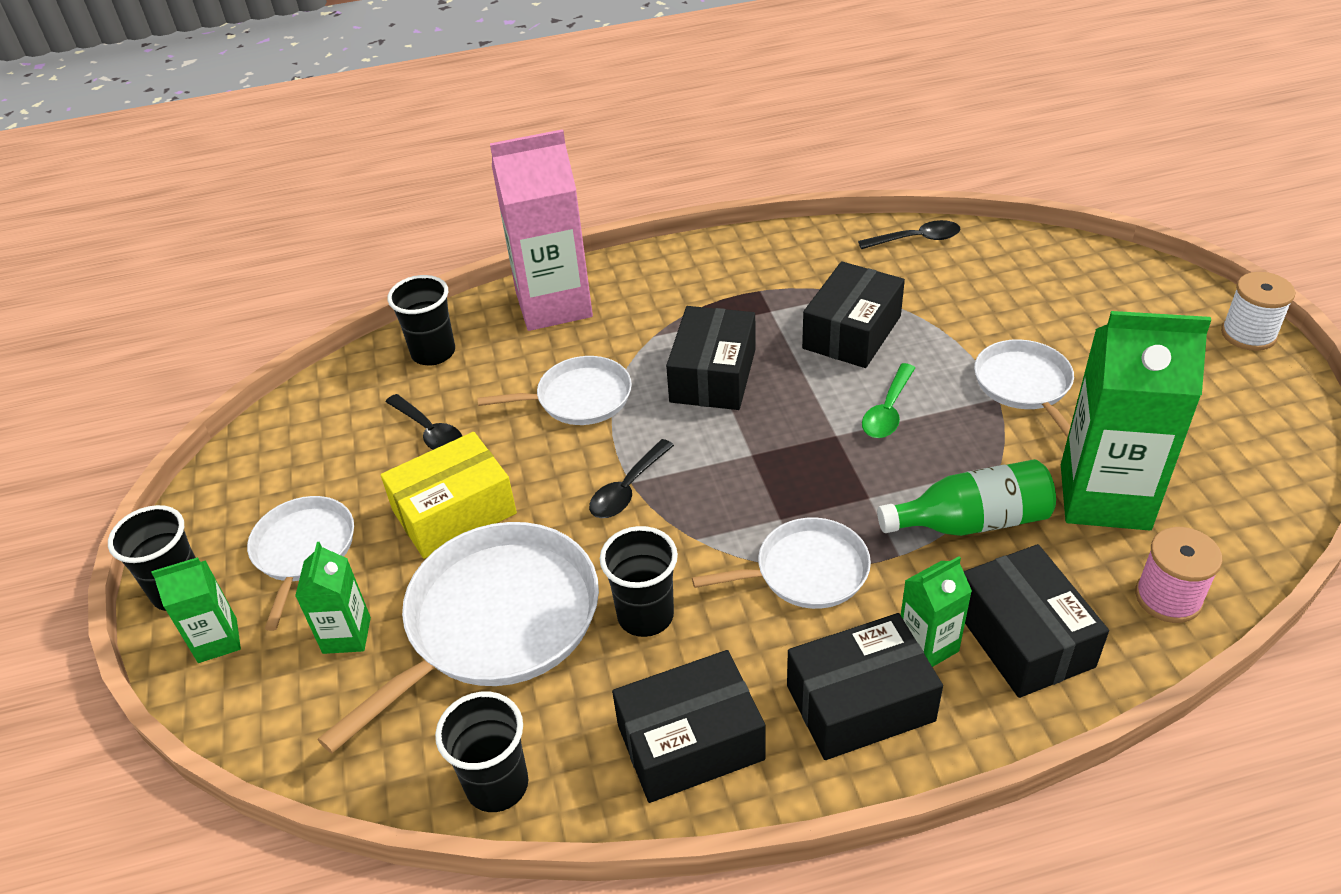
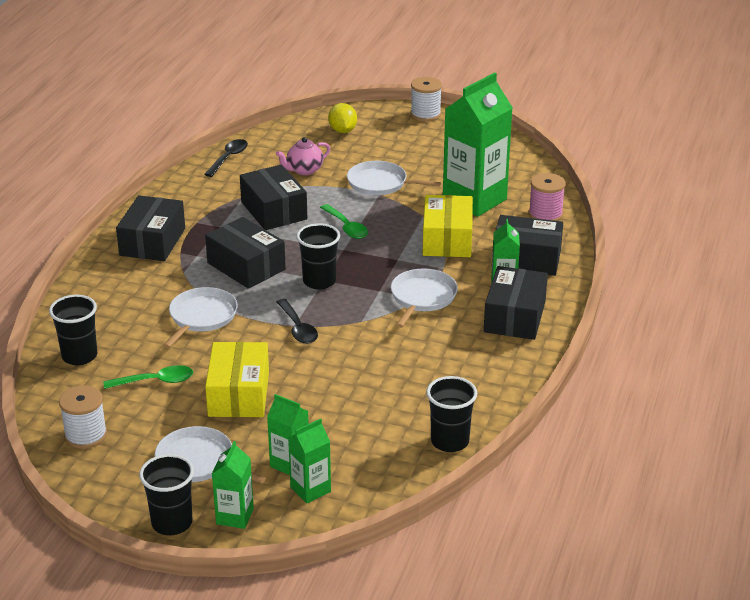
camera: 60 degrees left, 10 degrees down
(299, 436) = (86, 435): none -> white spool
(305, 685) = (310, 489): none -> green carton
(430, 432) = (155, 381): black spoon -> green spoon
(495, 622) = (342, 407): white pan -> none
(553, 305) = (100, 295): pink carton -> none
(645, 616) = (394, 356): black cup -> black cup (319, 281)
(690, 742) = (486, 373): black box -> black box (152, 242)
(968, 307) = (304, 170): none -> pink teapot
(972, 521) = (447, 239): green bottle -> yellow box
(1100, 288) = (342, 131): none -> yellow lemon

